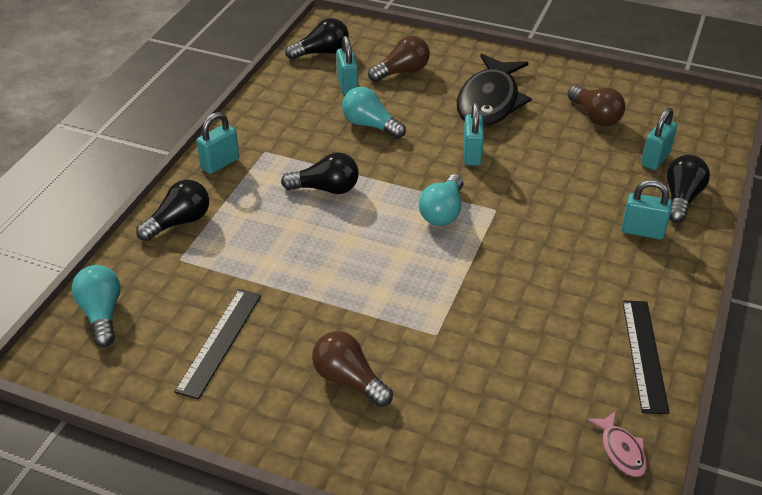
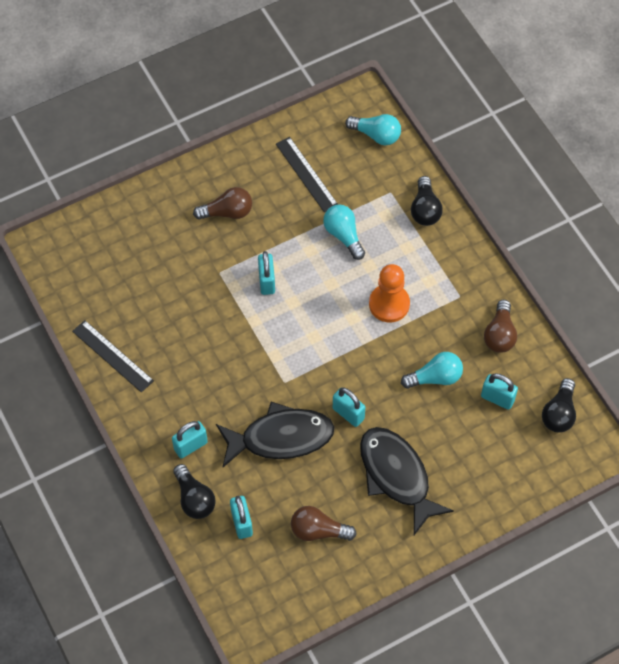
camera: 130 degrees right, 20 degrees up
(220, 163) = (467, 263): turquoise padlock -> turquoise padlock (266, 281)
(325, 189) = (389, 304): black light bulb -> orange pawn
(402, 72) = (485, 448): brown light bulb -> brown light bulb (499, 334)
(443, 212) = (309, 351): turquoise light bulb -> turquoise light bulb (343, 235)
(551, 180) = (280, 438): none -> black fish
(621, 450) = (76, 292): pink fish -> none

